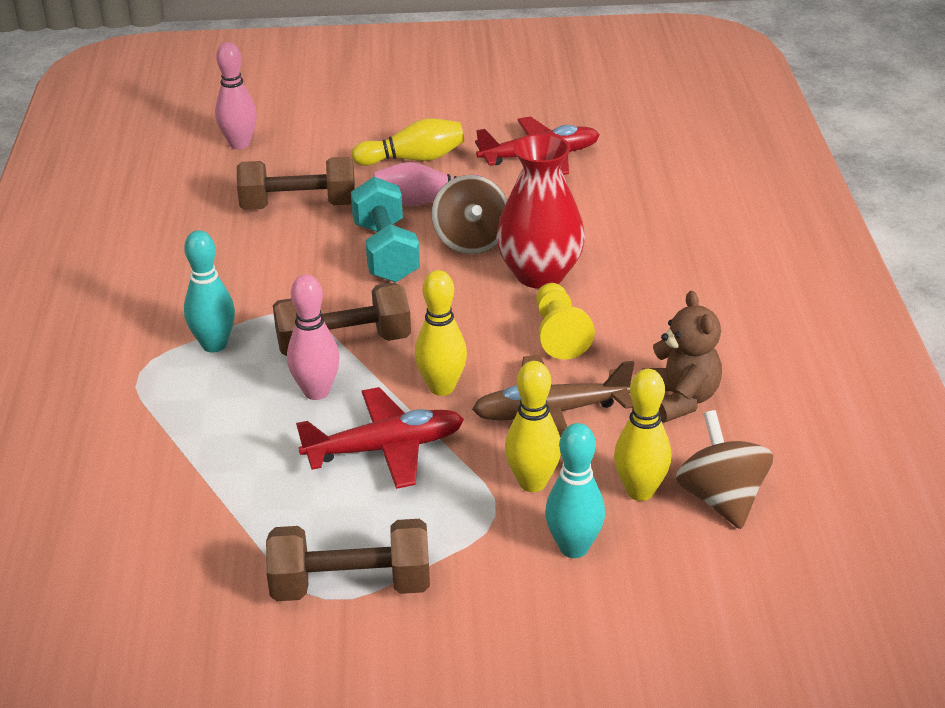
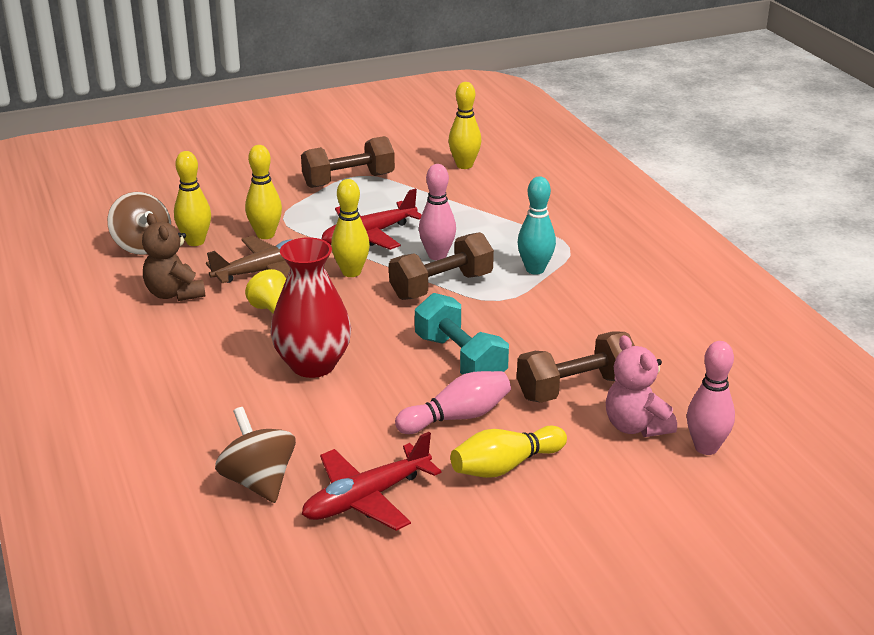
camera: 160 degrees right, 5 degrees down
(135, 581) = (464, 165): none -> yellow bowling pin
(278, 168) = (636, 426): none -> pink teddy bear
(471, 241) = (390, 384): brown spinning top -> brown spinning top (258, 481)
(573, 548) = (230, 212): turquoise bowling pin -> none

